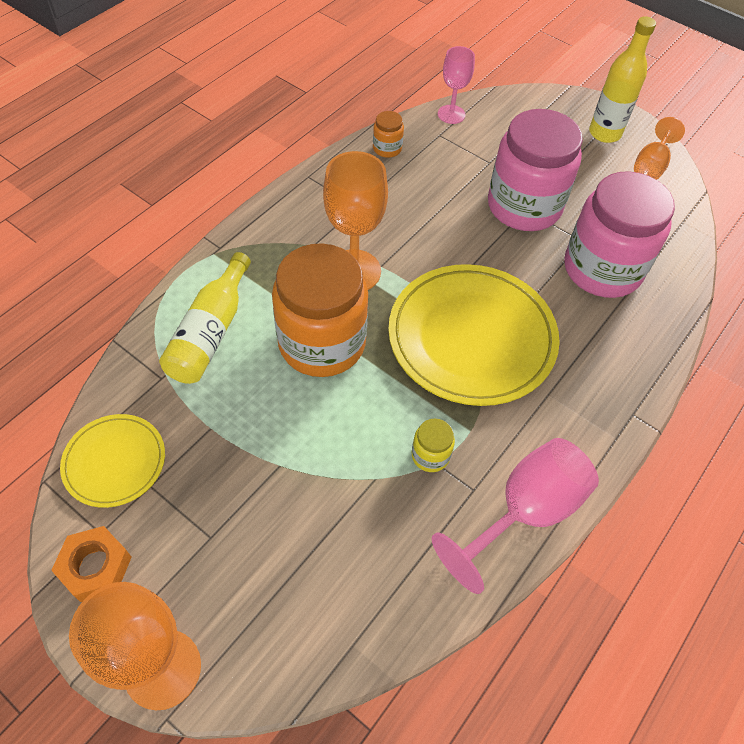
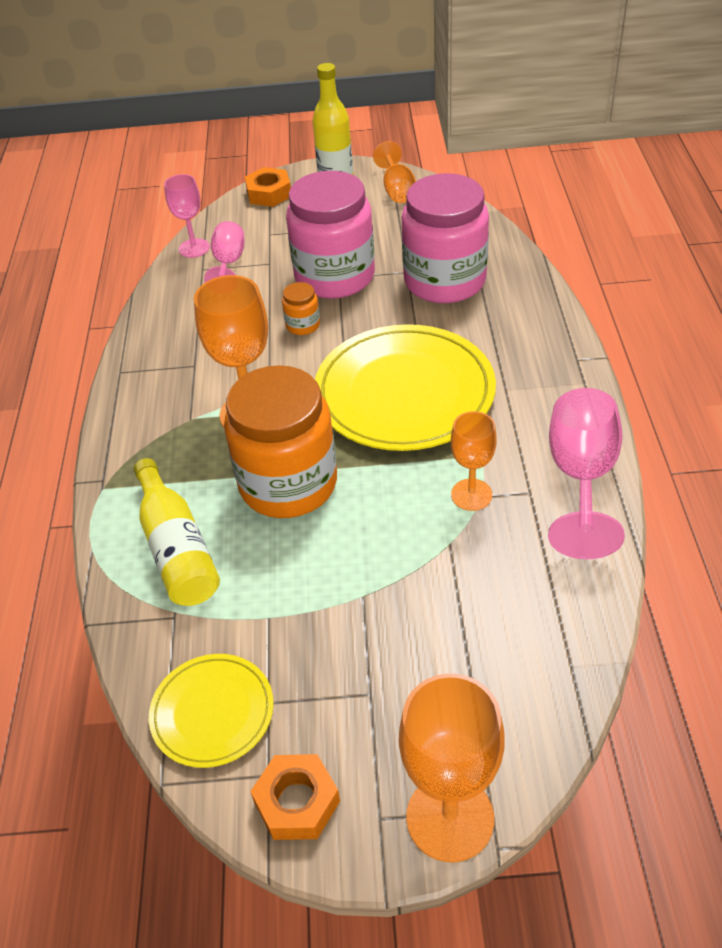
camera: 35 degrees left, 10 degrees down
(387, 148) = (168, 306): orange jar -> orange jar (303, 325)
(430, 455) = (471, 495): yellow jar -> orange goblet
(461, 143) = (229, 264): none -> pink goblet
(550, 104) = (269, 193): none -> orange nut

